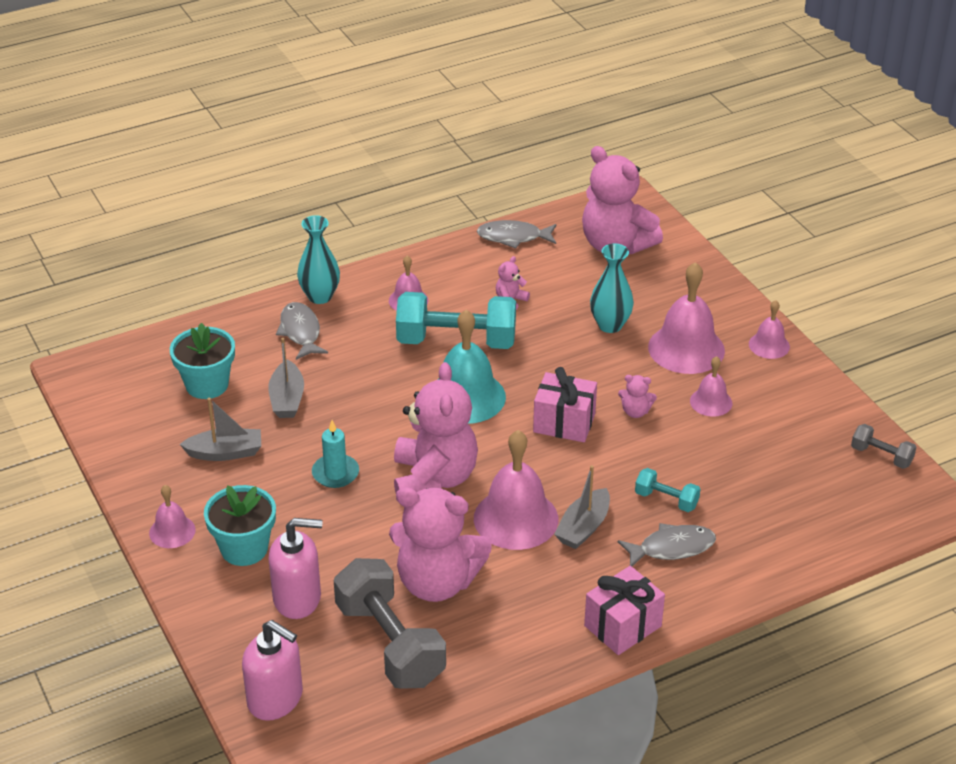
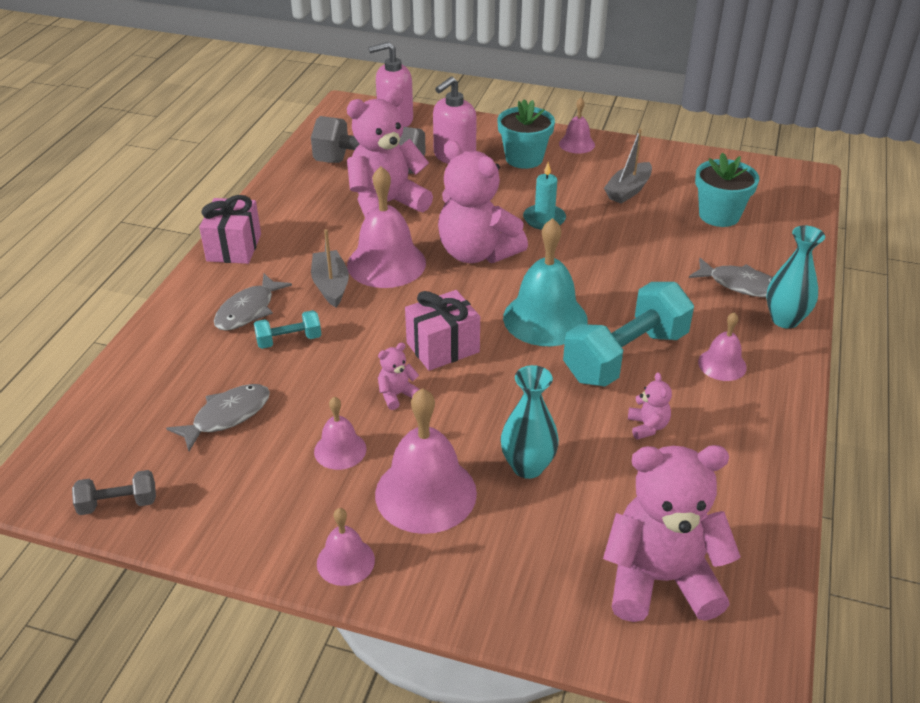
camera: 135 degrees right, 0 degrees up
(287, 399) = (656, 239): grey boat -> none
(513, 237) = (762, 503): grey fish -> grey fish (227, 416)

